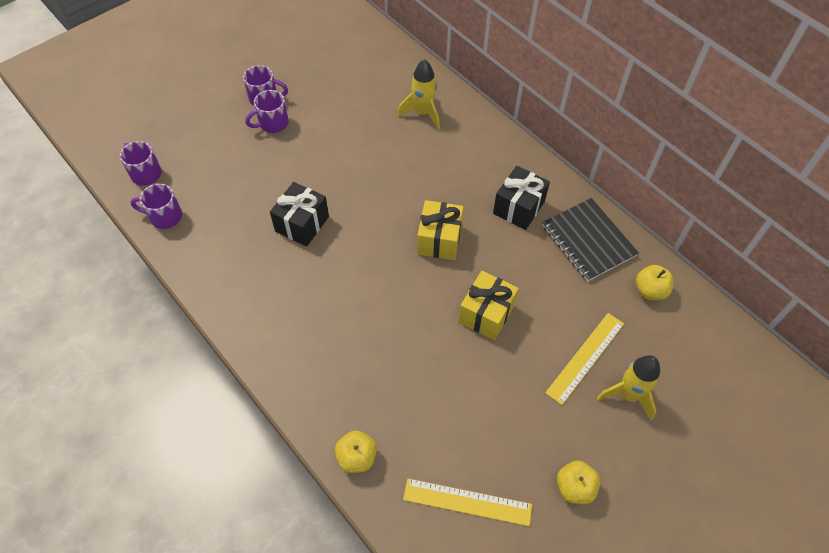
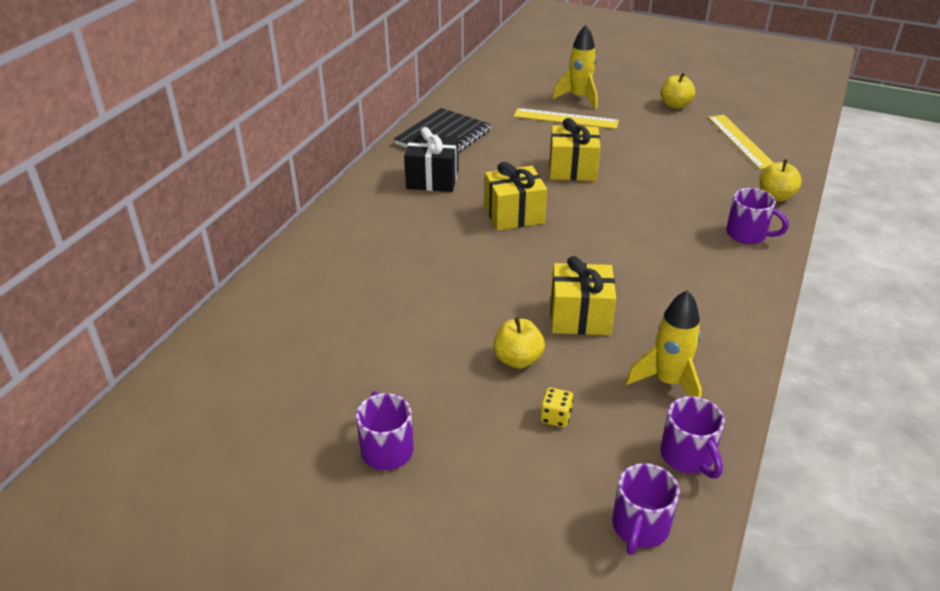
camera: 115 degrees left, 20 degrees down
(233, 173) = (555, 417): none -> yellow dice
(272, 123) = (434, 416): purple mug -> purple mug (747, 234)
(302, 224) = (580, 317): black gift -> yellow gift
(423, 113) = (329, 278): yellow rocket -> yellow rocket (668, 382)
(650, 290) = (473, 103): yellow apple -> yellow apple (517, 359)

